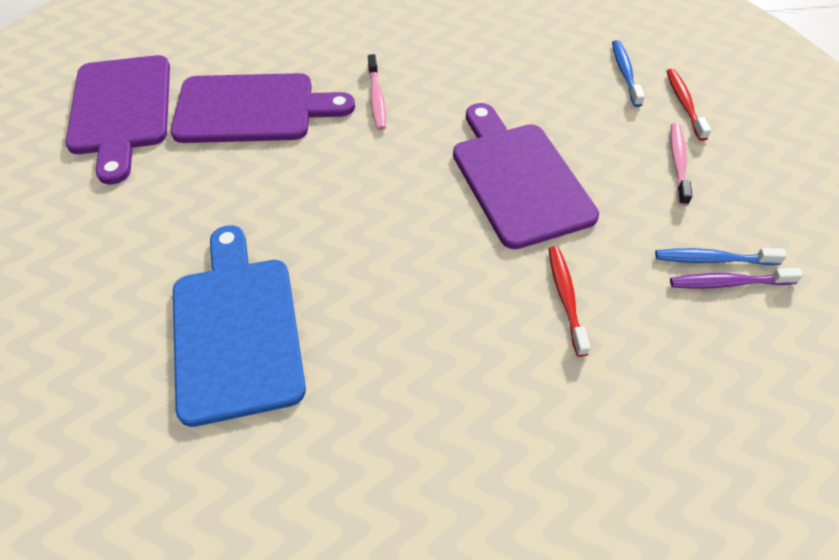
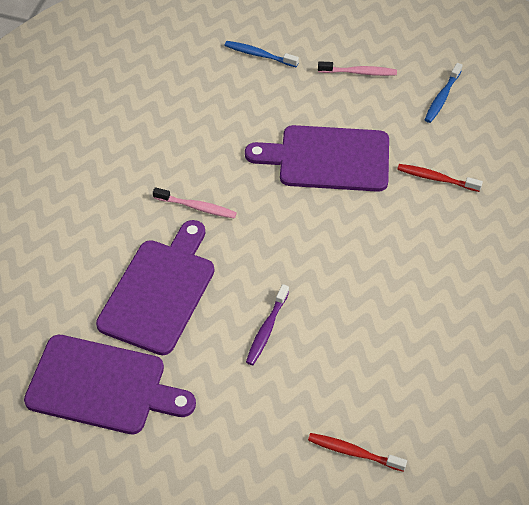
camera: 65 degrees left, 0 degrees up
(236, 330) = (380, 358): blue cutting board -> none
(678, 163) = (359, 72): pink toothbrush -> pink toothbrush turned 150 degrees clockwise
(684, 104) = (308, 41): red toothbrush -> red toothbrush (353, 452)
(728, 283) = (461, 100): purple toothbrush -> purple toothbrush (266, 329)

